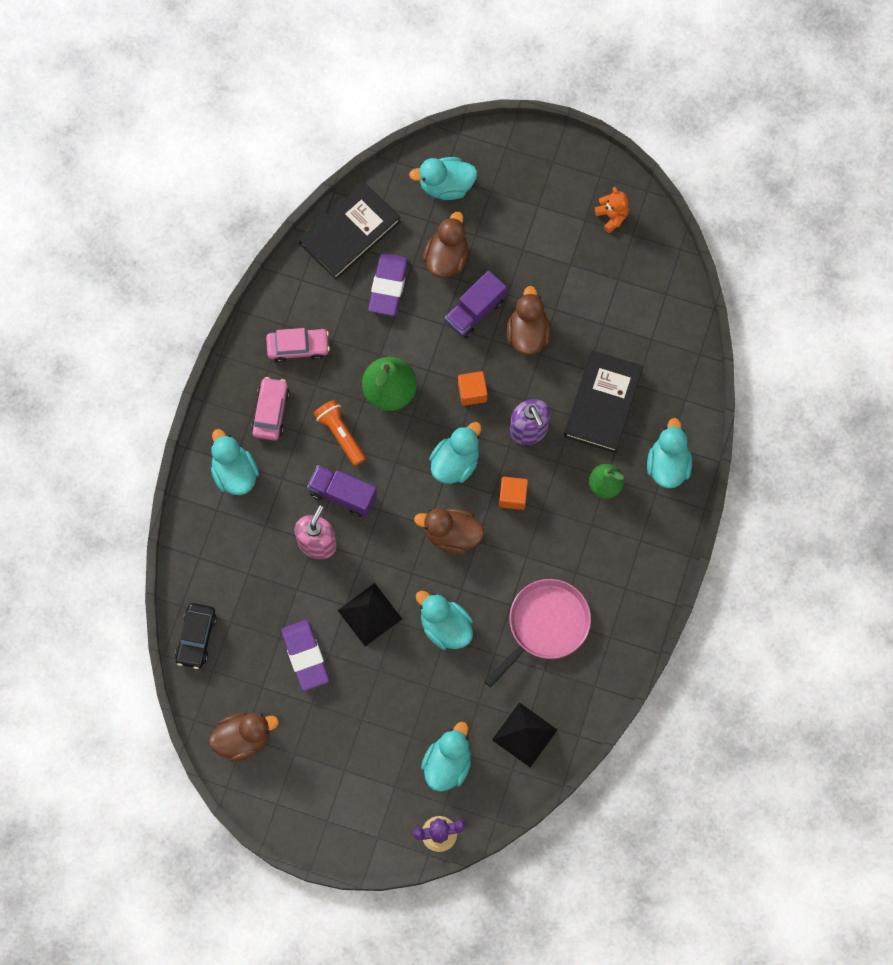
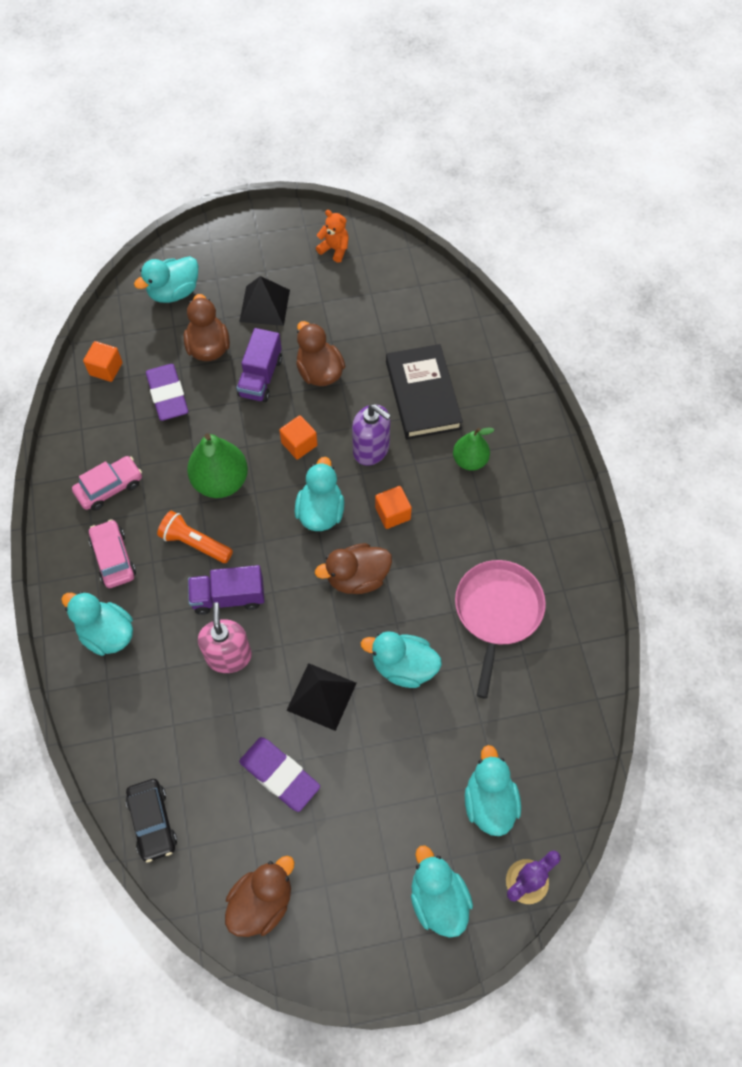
camera: 30 degrees left, 10 degrees down
(350, 232) = (106, 369): black book -> orange cube
(524, 735) = (546, 728): black pyramid -> black pyramid (264, 305)
(668, 465) = (513, 416): turquoise duck -> turquoise duck (438, 898)

